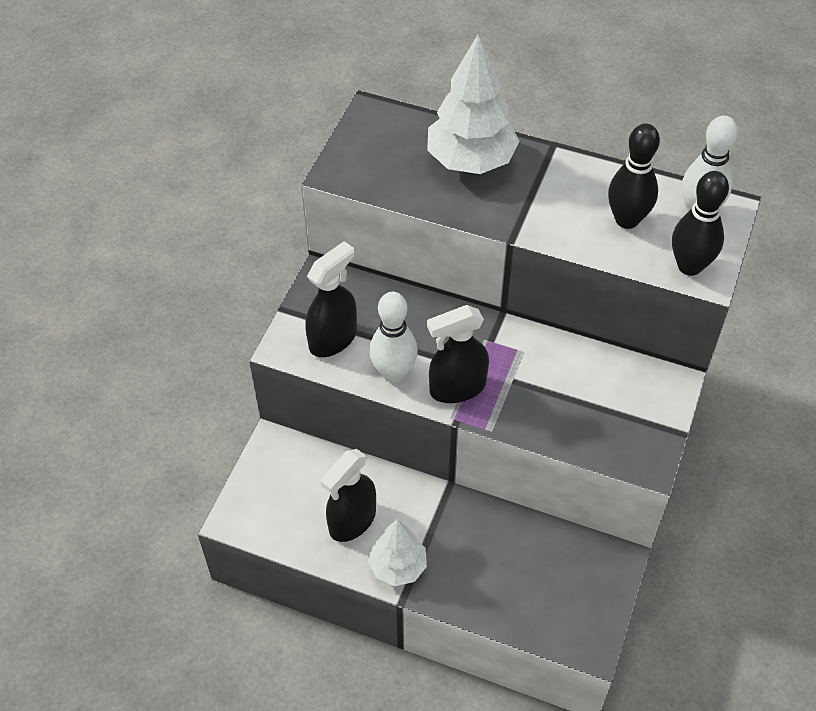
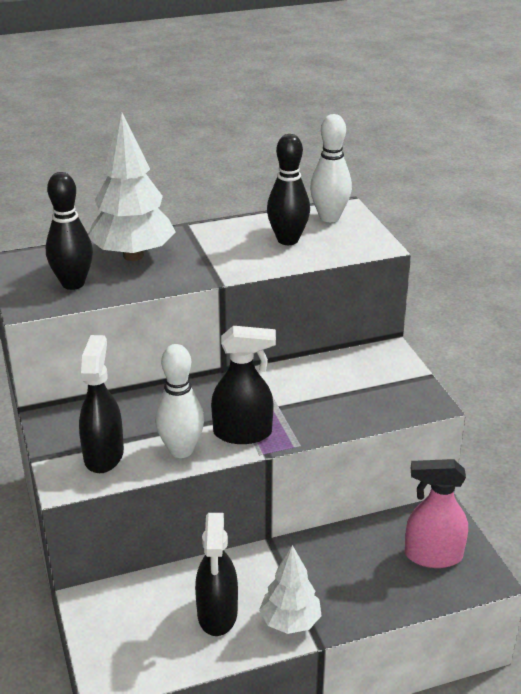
camera: 40 degrees left, 20 degrees down
(457, 388) = (243, 433): black spray bottle -> black spray bottle turned 120 degrees counterclockwise
(567, 593) = (432, 555): none -> pink spray bottle
(689, 266) = (360, 245): black bowling pin -> black bowling pin (73, 284)

